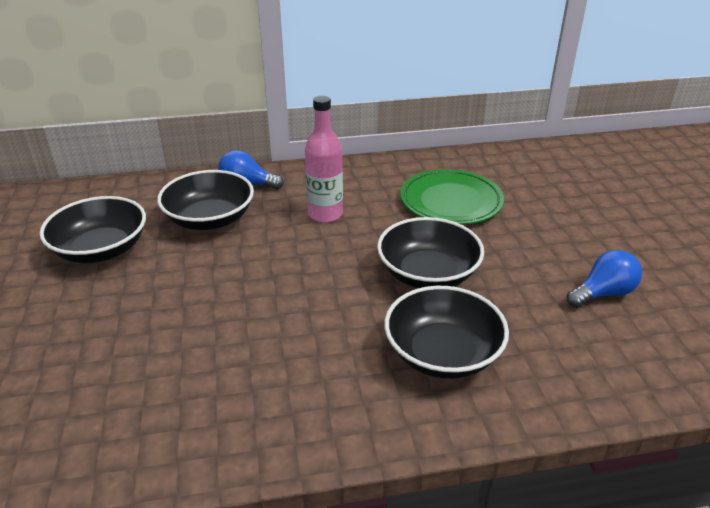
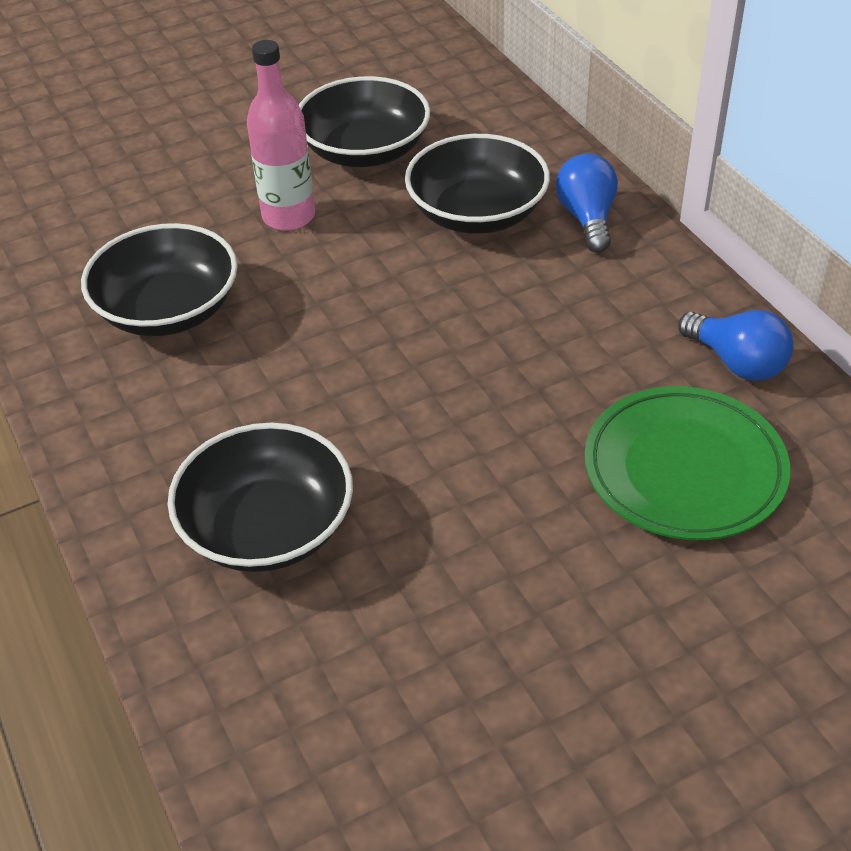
camera: 75 degrees right, 10 degrees up
(325, 214) = (553, 323): pink bottle -> pink bottle (288, 216)
(428, 274) = (448, 477): black bowl -> black bowl (168, 310)
(603, 293) = (491, 730): blue light bulb -> blue light bulb (736, 362)

